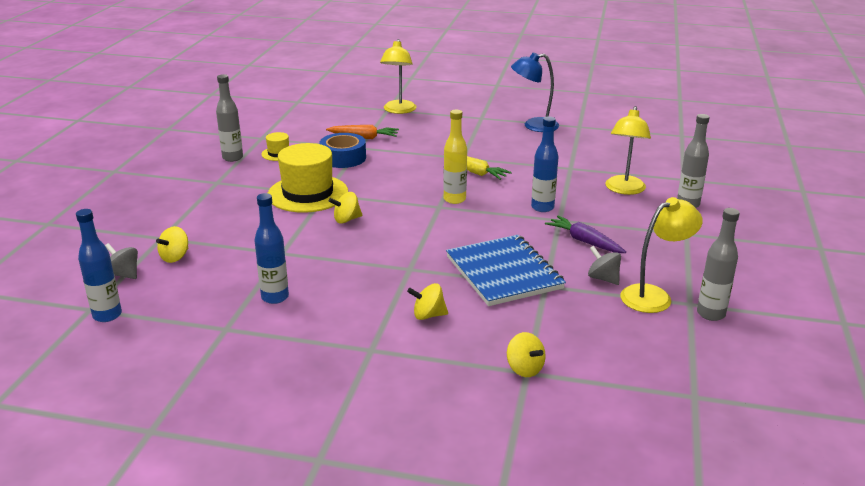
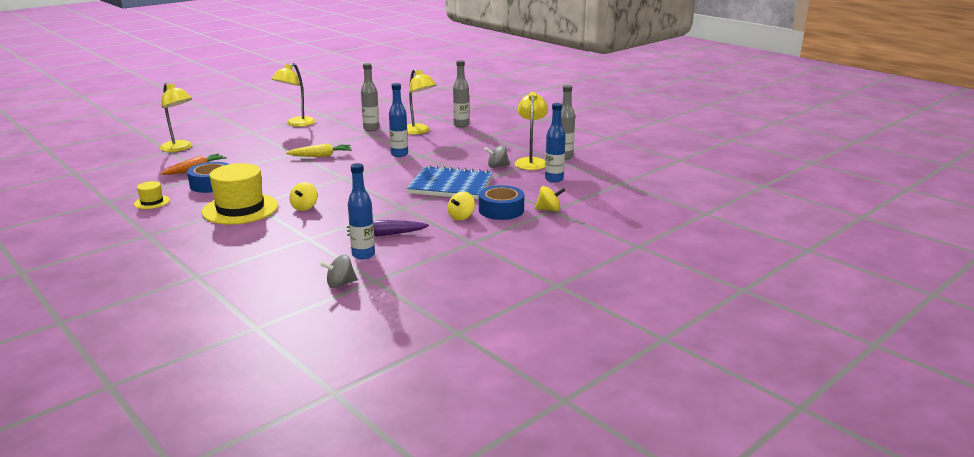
camera: 55 degrees left, 5 degrees down
(107, 315) = (279, 321): blue bottle -> blue bottle (554, 179)
(124, 274) = (227, 303): grey spinning top -> grey spinning top (340, 284)
(175, 257) = (239, 277): yellow spinning top -> none
(232, 158) = (118, 219): grey bottle -> grey bottle (371, 129)
(454, 199) = (343, 171): yellow bottle -> none
(479, 334) = (501, 210): none -> blue tape
(533, 126) = (296, 124): blue lamp -> yellow lamp
(584, 241) = (454, 157): purple carrot -> purple carrot (386, 234)

